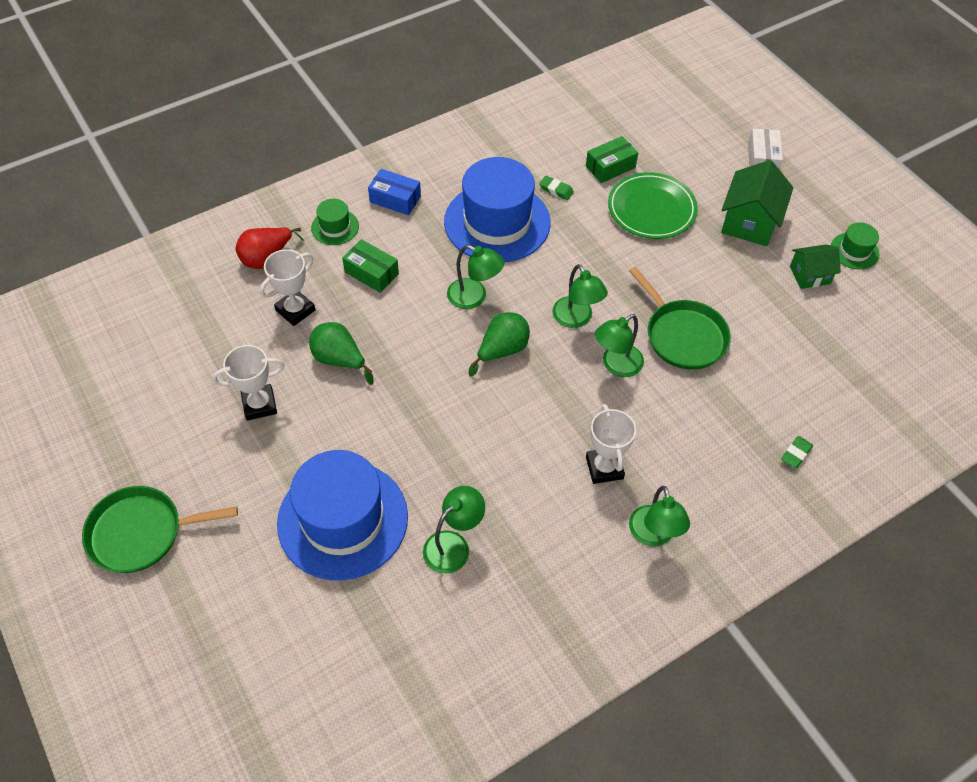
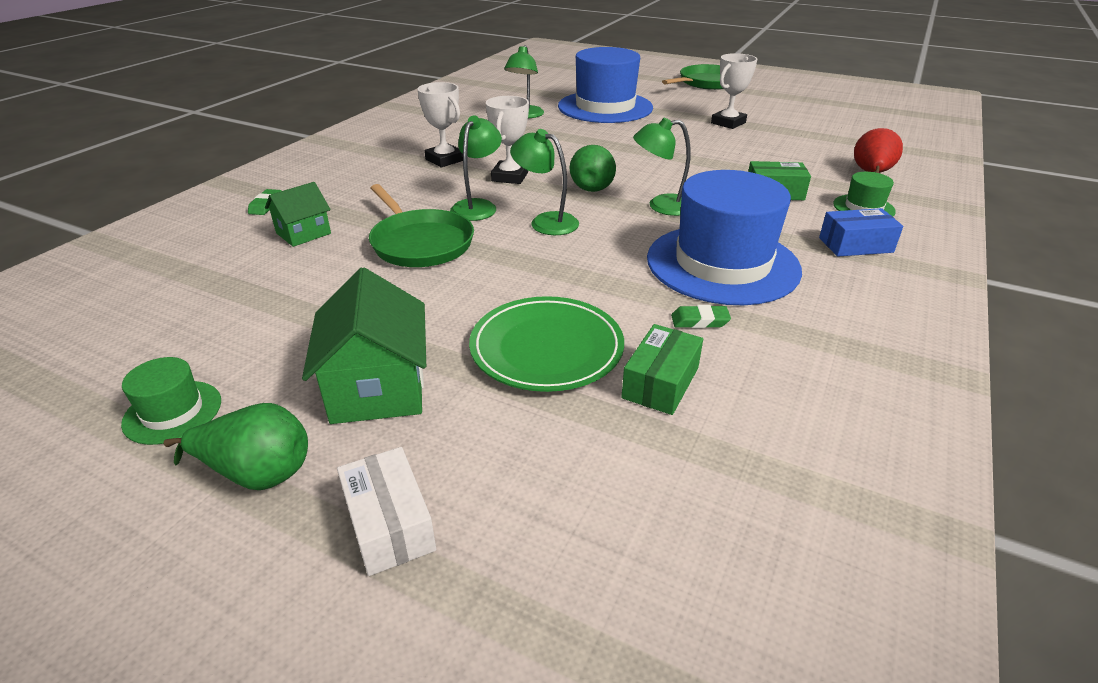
camera: 150 degrees right, 20 degrees down
(295, 310) = (790, 159): white trophy -> white trophy (510, 177)
(339, 360) = (712, 149): green pear -> green pear (257, 473)
(653, 535) = (385, 146): green lamp -> none
(683, 335) = (420, 243): green pan -> green pan turned 150 degrees counterclockwise
(809, 275) = (259, 350): green house -> green house (303, 233)

